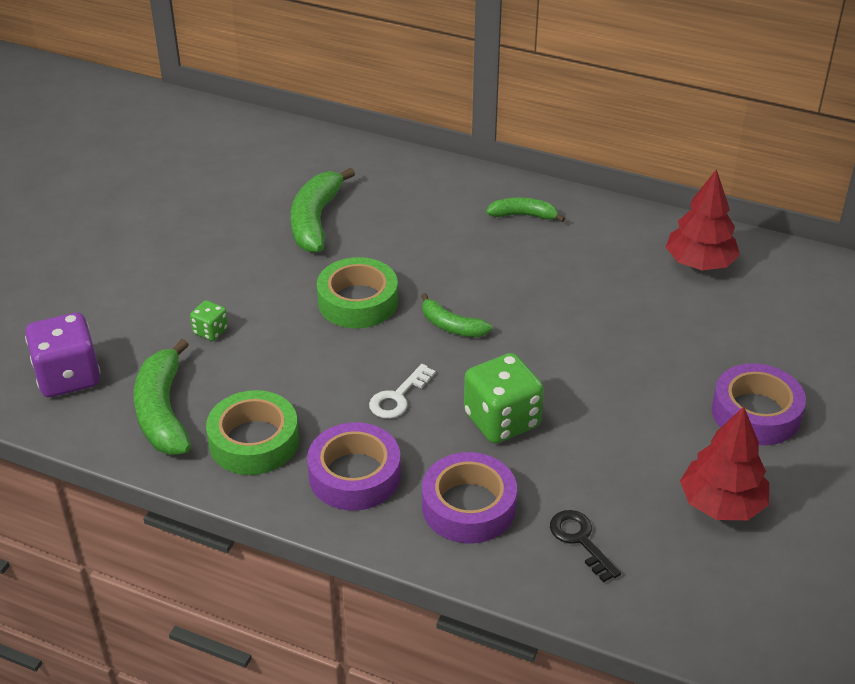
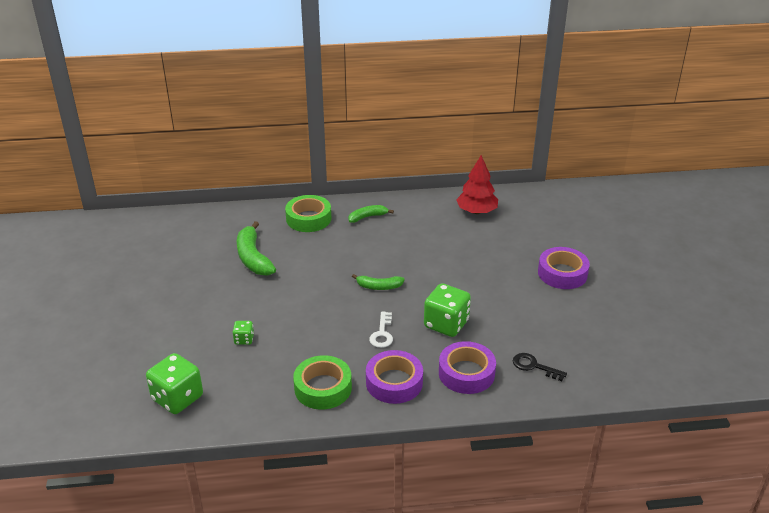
camera: 30 degrees left, 5 degrees down
(68, 377) = (177, 398): purple dice -> green dice
(163, 412) = (255, 394): green banana -> none
(358, 301) = (316, 292): green tape -> green tape (308, 219)
(722, 504) = (583, 322): red tree -> none

